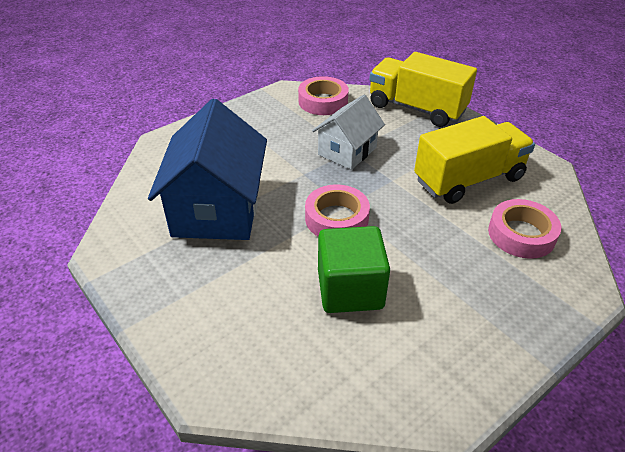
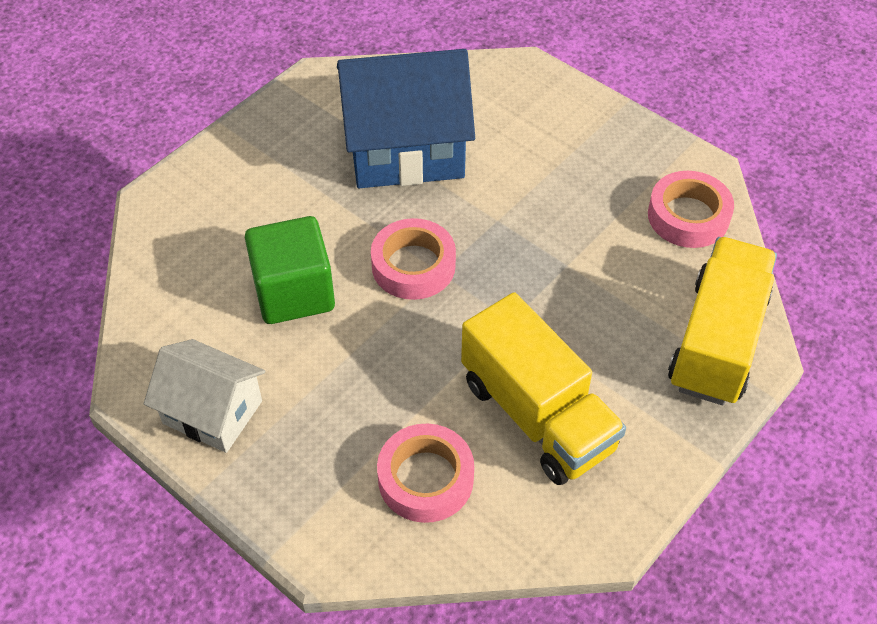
camera: 80 degrees right, 10 degrees up
(347, 151) = (564, 261): white house -> white house (212, 412)

